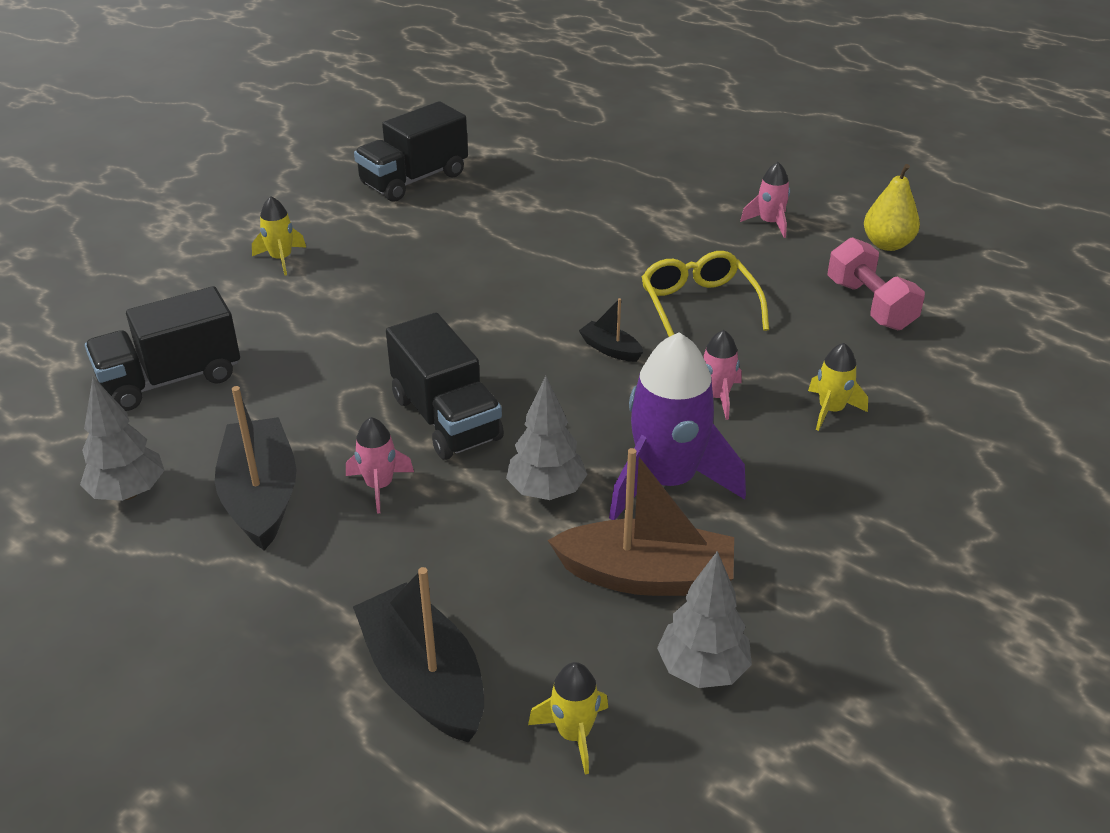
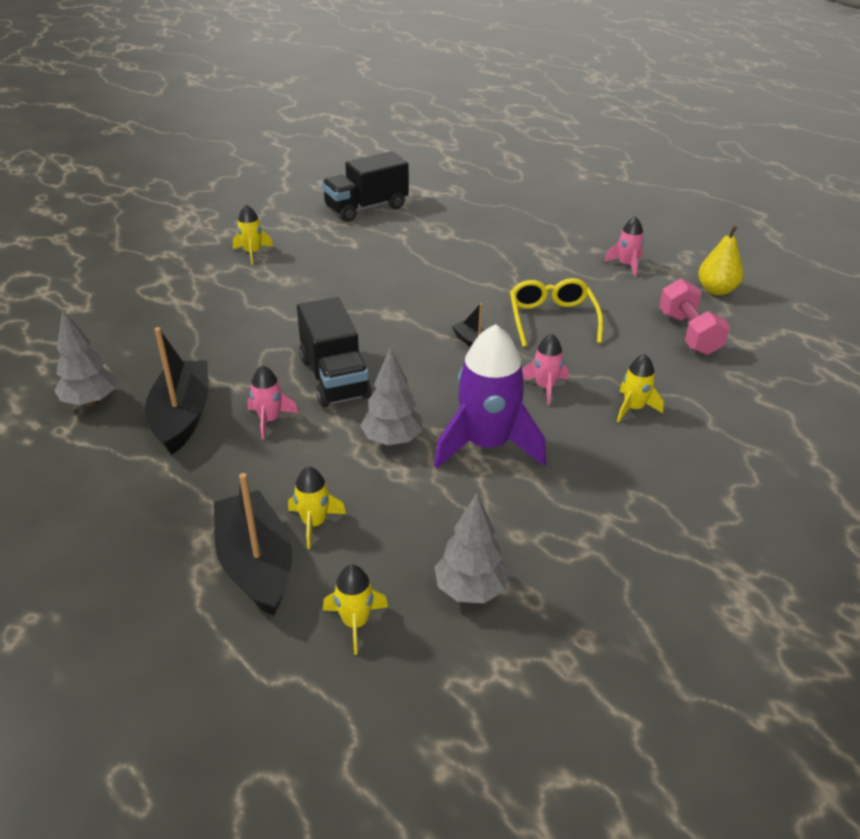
camera: 10 degrees right, 0 degrees up
(171, 379) = (147, 327): black truck -> none
(481, 614) = (314, 523): none -> yellow rocket
(646, 576) = (449, 513): brown boat -> none

